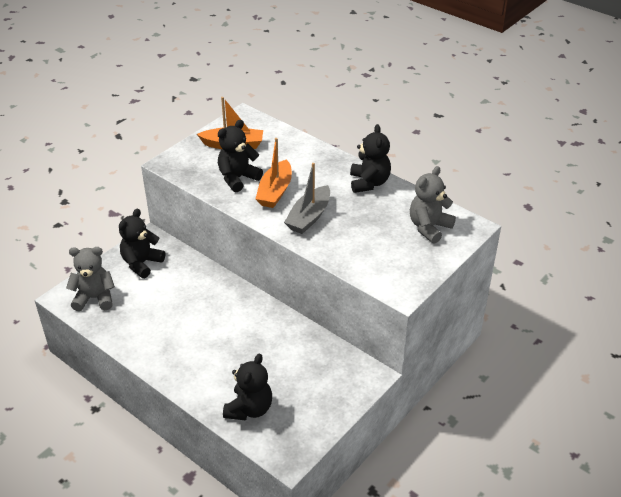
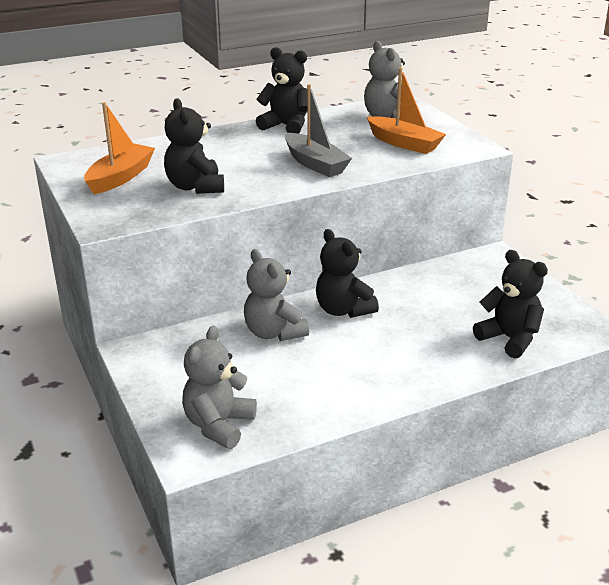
camera: 65 degrees left, 10 degrees down
(142, 263) = (181, 367): black teddy bear -> black teddy bear (343, 310)
(197, 289) = (274, 332): none -> grey teddy bear
(275, 191) = (247, 172): orange boat -> orange boat (404, 143)

